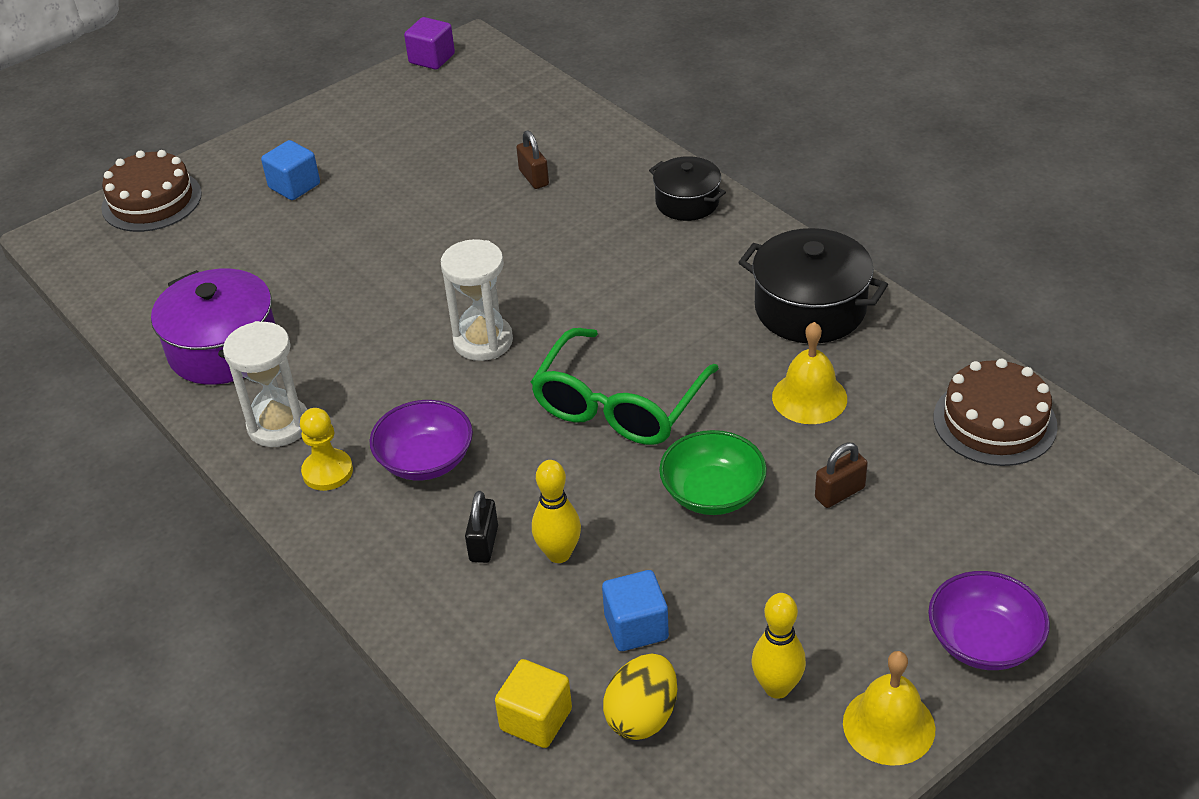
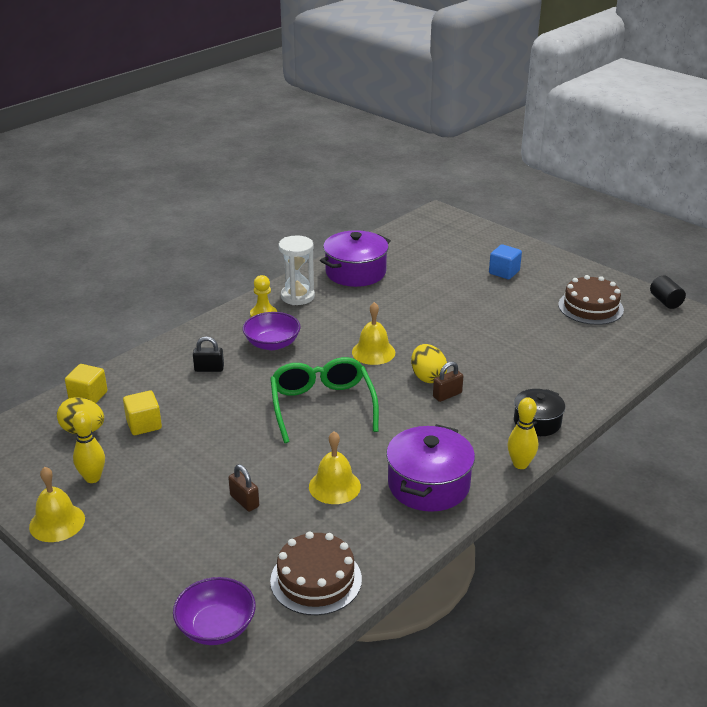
camera: 80 degrees right, 10 degrees down
(151, 201) = (476, 233): brown cake -> brown cake (590, 307)
(432, 59) = (665, 301): purple cube -> black cylinder
(483, 341) = (373, 352): white hourglass -> yellow bell
(534, 178) = (543, 355): brown padlock -> brown padlock (447, 395)
(559, 554) = (200, 394): yellow bowling pin -> yellow bowling pin (520, 464)
(564, 289) = (427, 377): none -> yellow egg
(619, 404) = (322, 406): green glasses -> green glasses turned 60 degrees clockwise
(636, 627) = (144, 424): blue cube -> yellow cube
(712, 493) = (245, 447): green bowl -> none
(810, 308) = (428, 485): black pot -> purple pot
(983, 641) = (112, 566): purple bowl -> purple bowl (216, 627)

